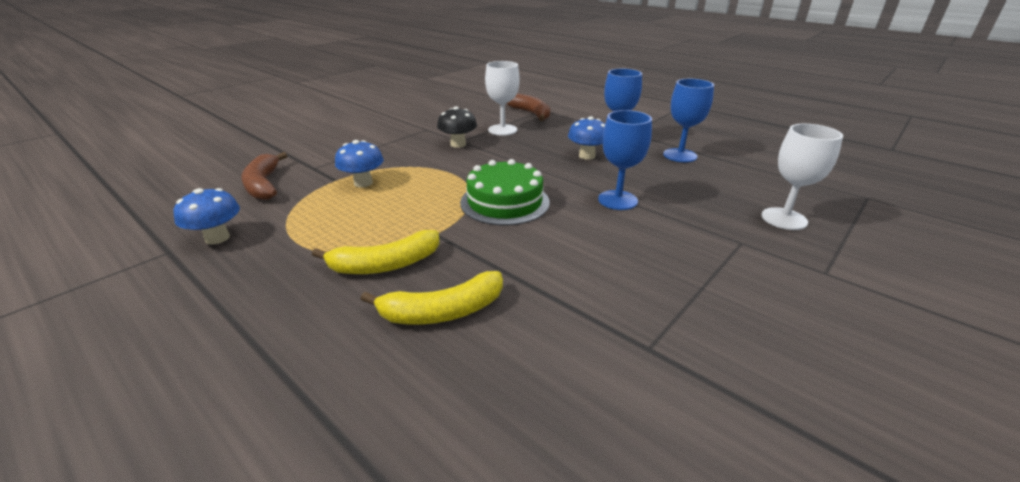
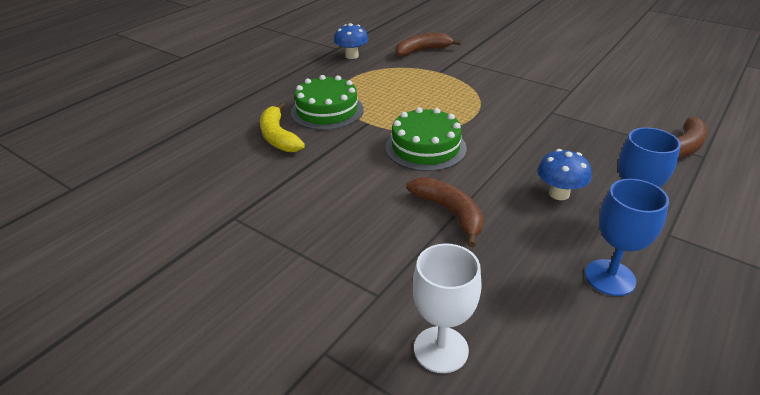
camera: 85 degrees right, 5 degrees up
(363, 183) = (438, 83): blue mushroom -> none
(385, 264) = (327, 111): yellow banana -> green cake
(458, 144) = (542, 111): black mushroom -> none
(502, 130) = (602, 133): white goblet -> none
(617, 200) = (449, 213): blue goblet -> brown banana

